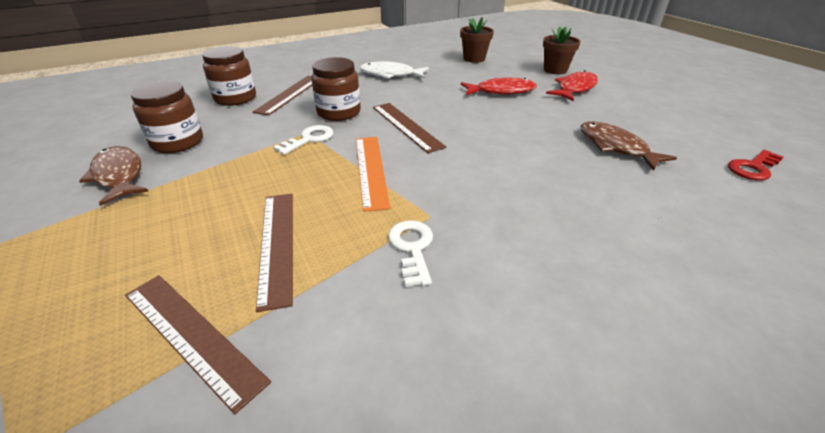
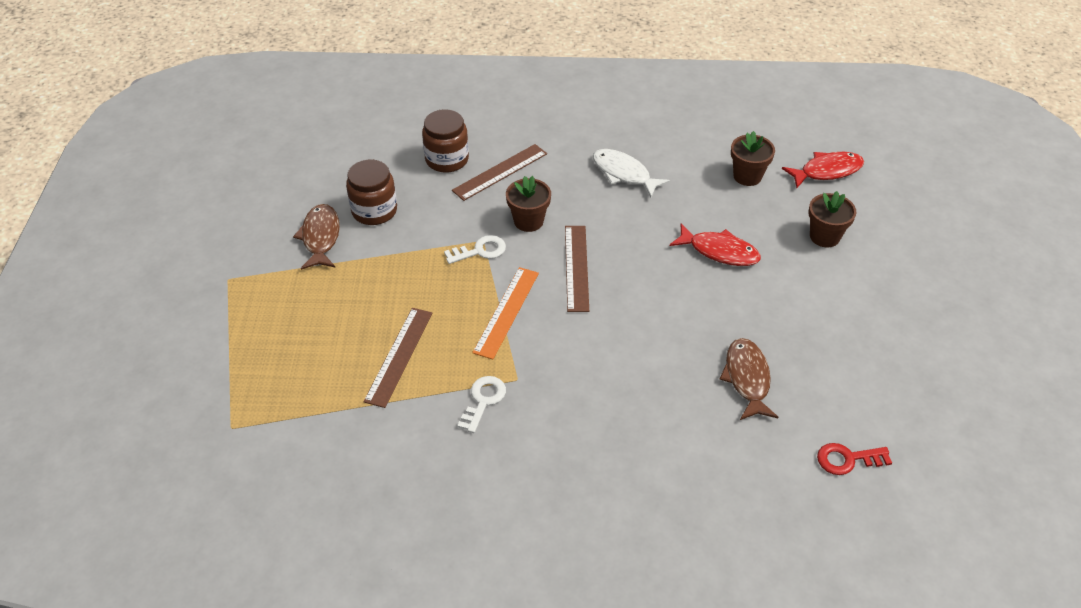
camera: 30 degrees right, 10 degrees up
(192, 335) = (324, 400): brown ruler -> none
(339, 112) = (528, 221): brown jar -> brown flower pot
(575, 88) = (809, 279): red fish -> red fish (827, 171)

